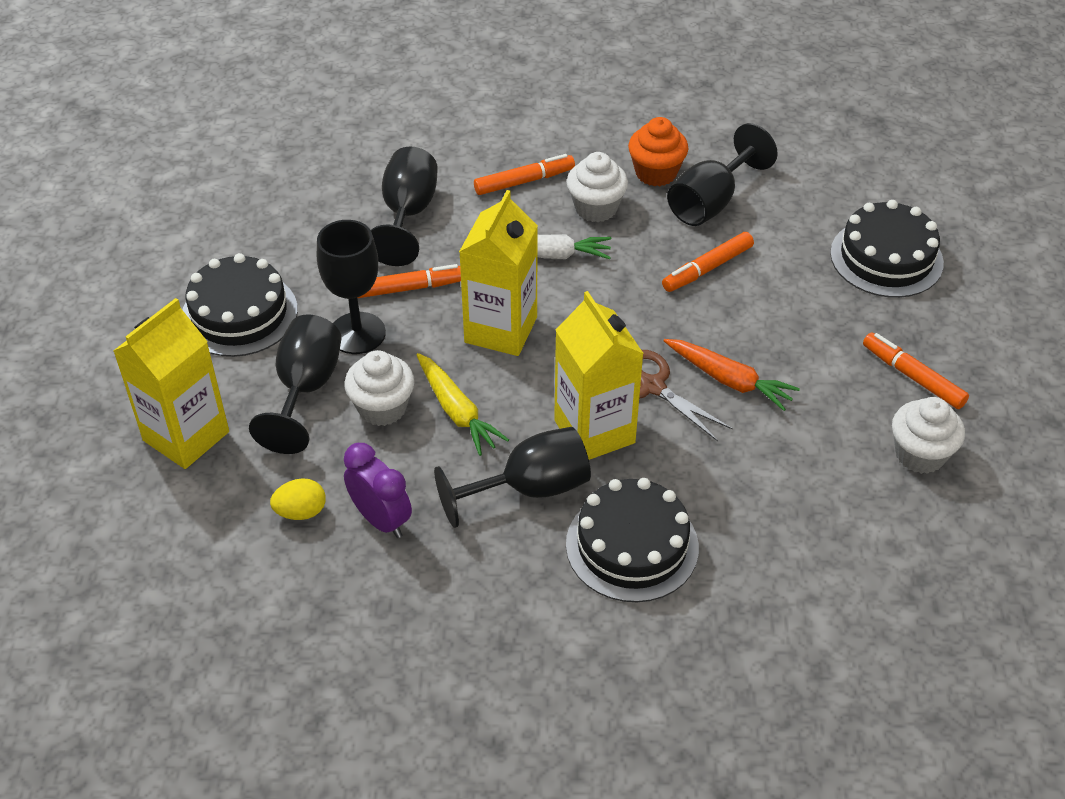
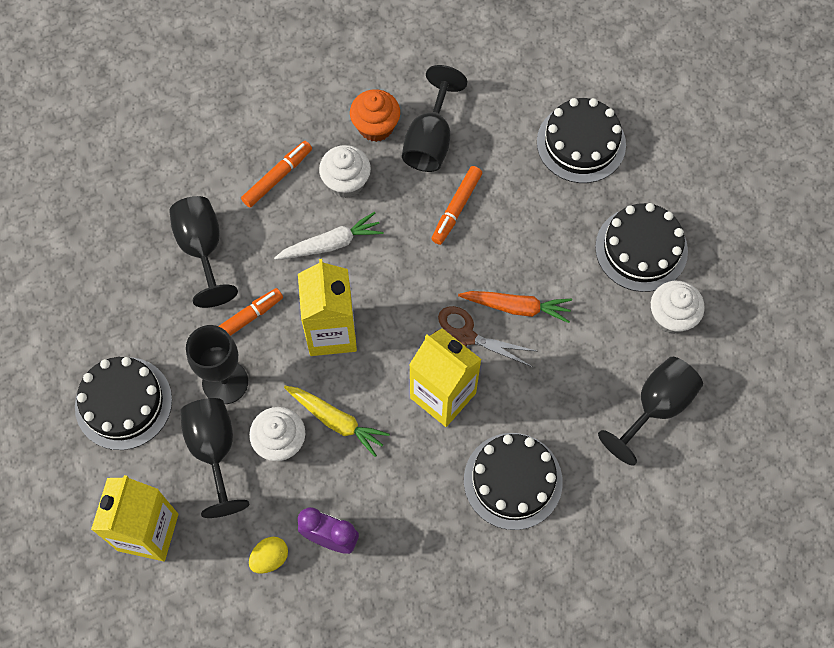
camera: 25 degrees left, 20 degrees up
(530, 489) = (421, 465): black goblet -> black goblet (655, 407)
(912, 376) = (641, 249): orange marker -> black cake

